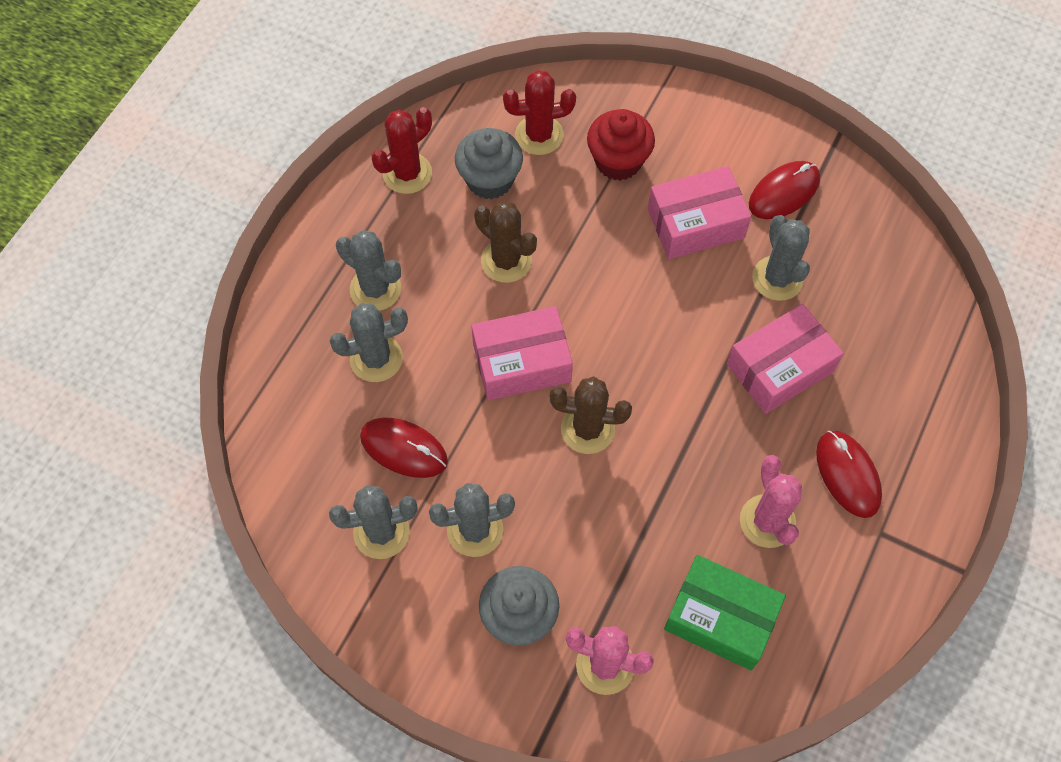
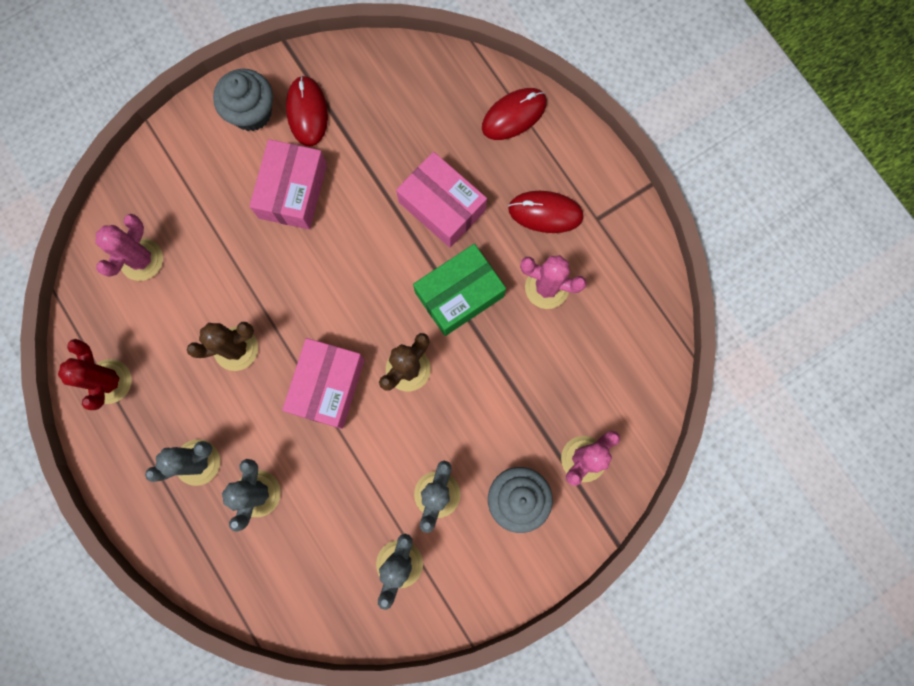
camera: 60 degrees left, 15 degrees up
(404, 449) = (344, 512): red mouse -> red mouse (514, 115)
(490, 180) = (157, 320): grey cupcake -> grey cupcake (252, 113)
(539, 135) = (141, 259): red cactus -> pink cactus
(618, 161) = (204, 214): red cupcake -> none
(720, 618) = (594, 361): green box -> green box (459, 294)
(777, 278) = (373, 162): grey cactus -> none
(780, 368) = (442, 206): pink box -> pink box turned 45 degrees counterclockwise

